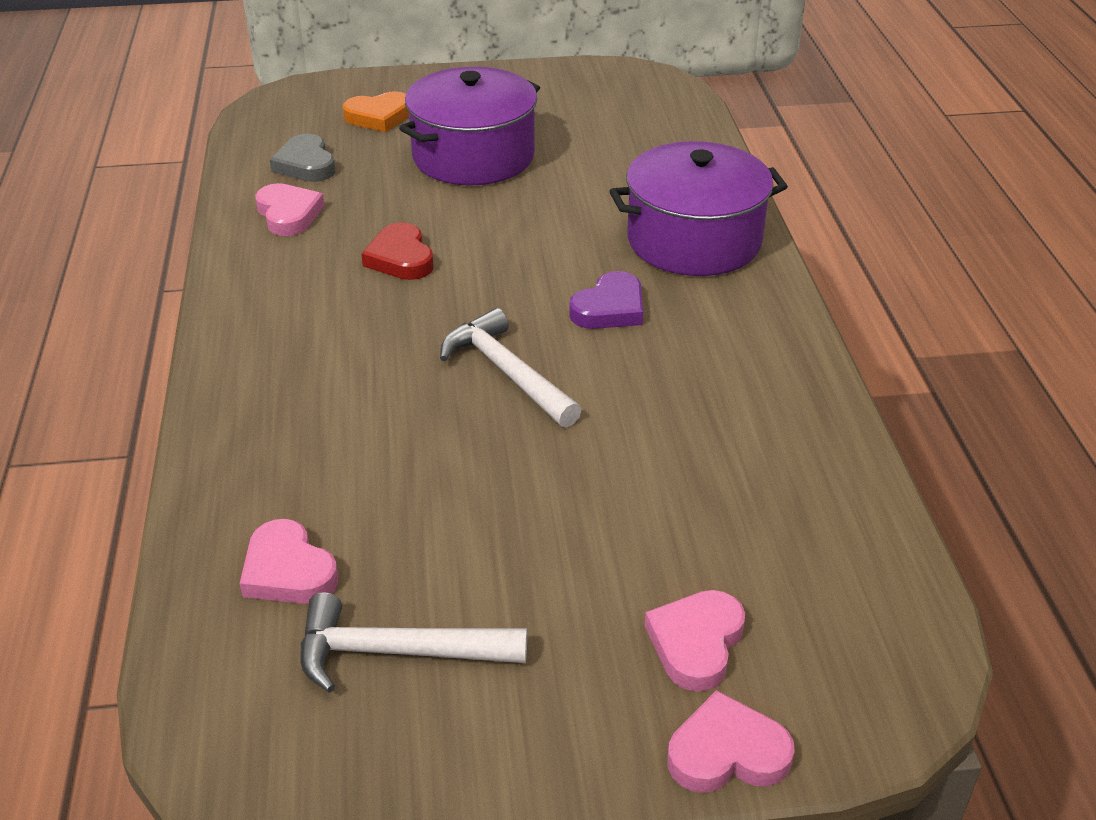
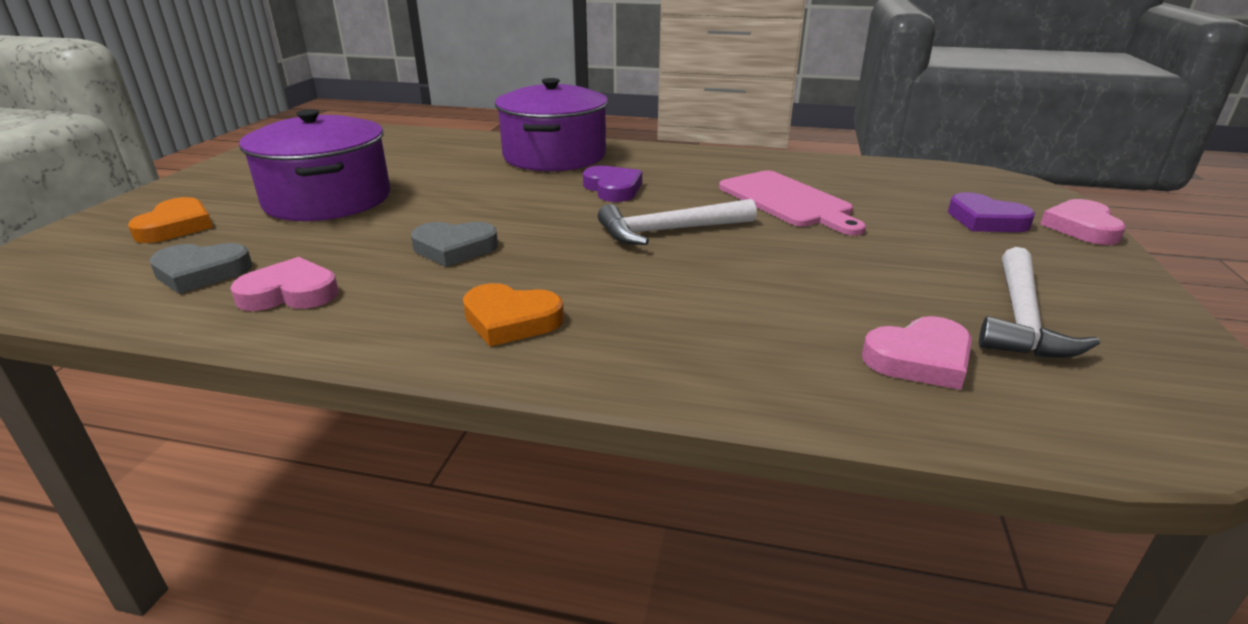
camera: 70 degrees left, 10 degrees down
(282, 327) = (511, 320): none -> orange heart
(400, 258) = (454, 248): red heart -> grey heart
(655, 449) = (787, 201): none -> pink cutting board
(696, 643) = (986, 220): pink heart -> purple heart

